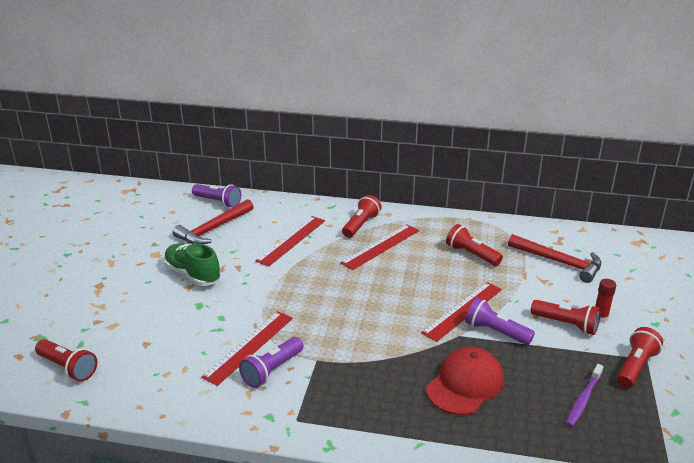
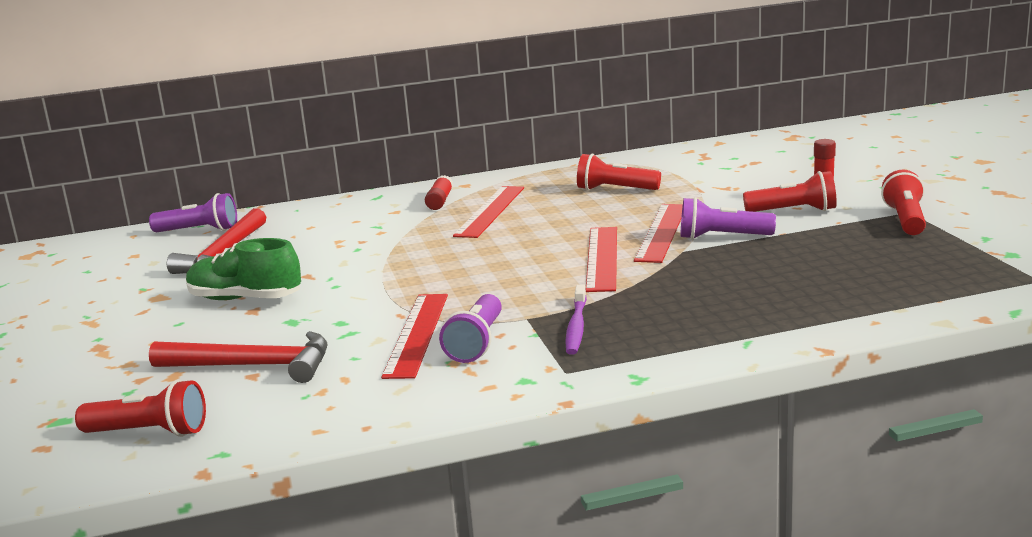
camera: 25 degrees left, 10 degrees down
(291, 240) = (357, 235): red ruler -> red ruler (602, 258)
(361, 225) = (440, 201): red flashlight -> red glue stick
(465, 384) = (739, 283): red cap -> none
(559, 262) = (725, 171): red hammer -> red hammer (253, 366)
(583, 399) = (883, 256): purple toothbrush -> purple toothbrush (576, 327)

